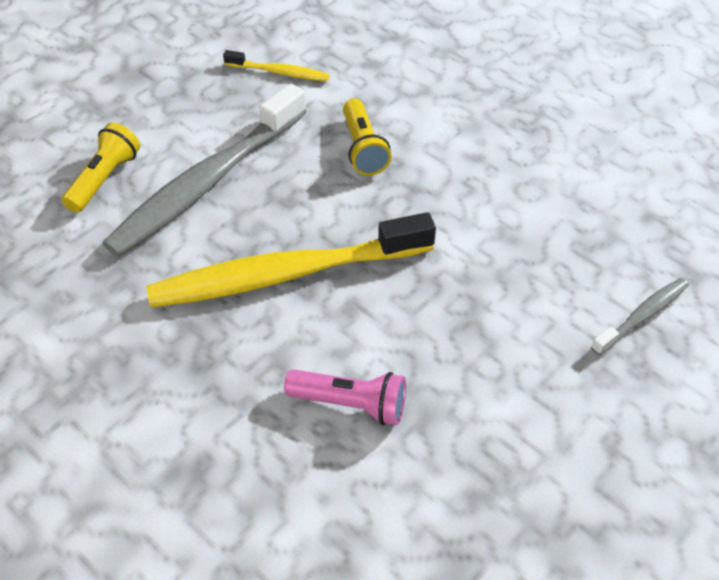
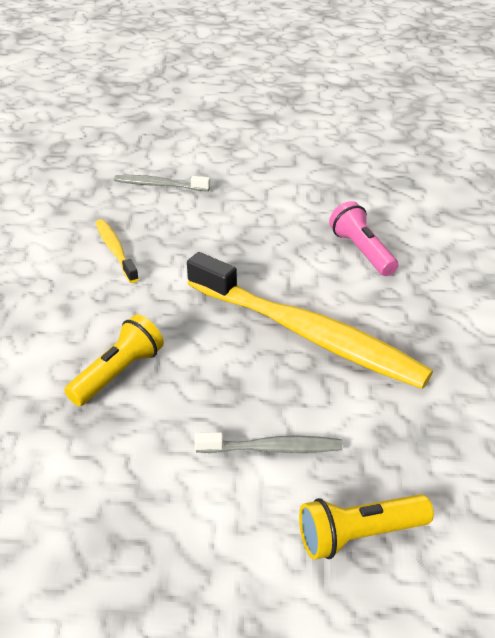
camera: 130 degrees left, 10 degrees down
(207, 182) = (272, 448): grey toothbrush -> grey toothbrush, size x0.46
(279, 72) = (45, 515): yellow toothbrush -> yellow toothbrush (115, 251)

